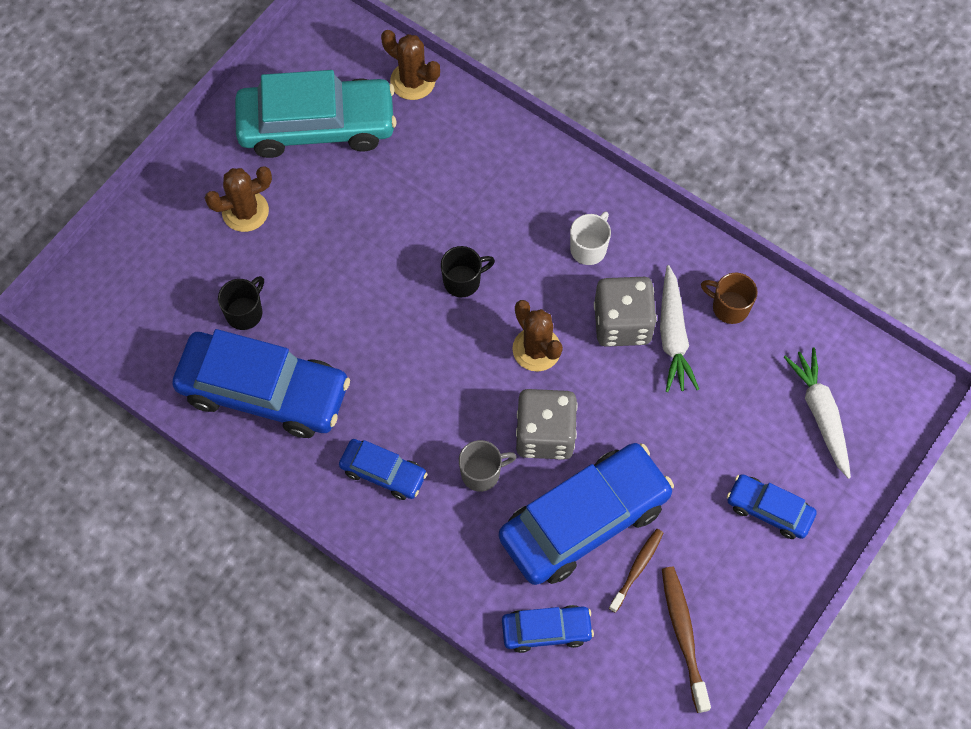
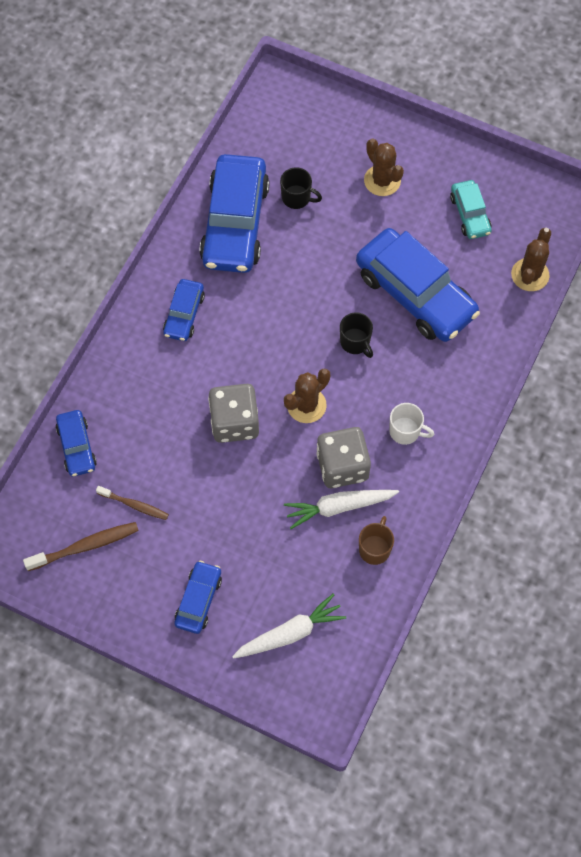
camera: 80 degrees right, 0 degrees up
(317, 126) = (470, 214): turquoise car -> turquoise car, size x0.50
(482, 473) = (195, 382): grey mug -> none
(584, 520) = (168, 461): blue car -> blue car (415, 294)

